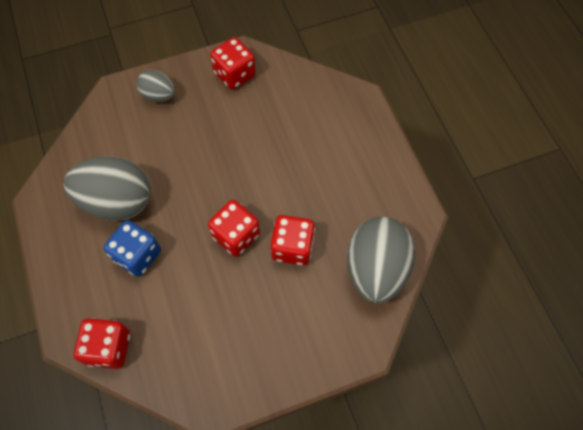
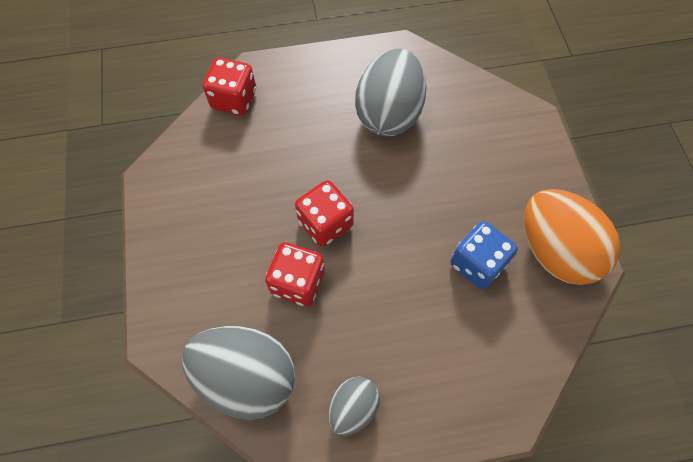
camera: 100 degrees right, 0 degrees up
(137, 255) = (323, 128): blue dice -> blue dice (477, 264)
(159, 95) = (525, 161): grey egg -> grey egg (353, 407)
(234, 74) = (555, 250): red dice -> orange egg

